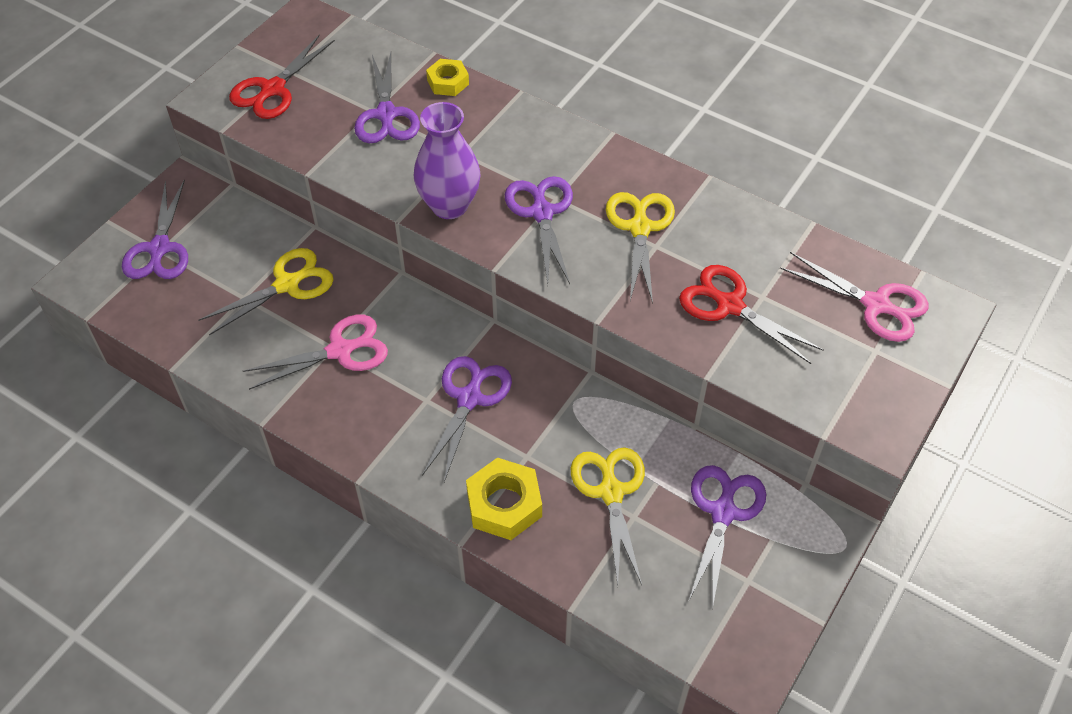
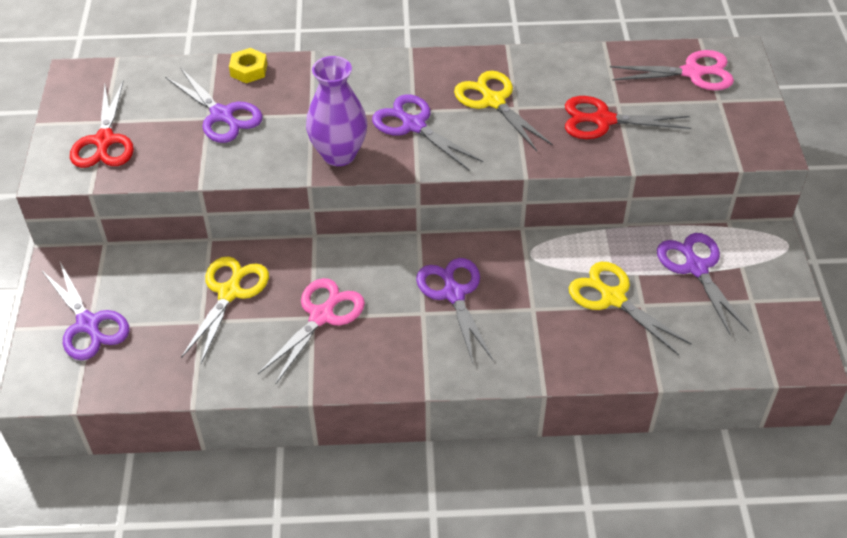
camera: 35 degrees left, 5 degrees down
(504, 504) = (549, 349): yellow nut -> none

